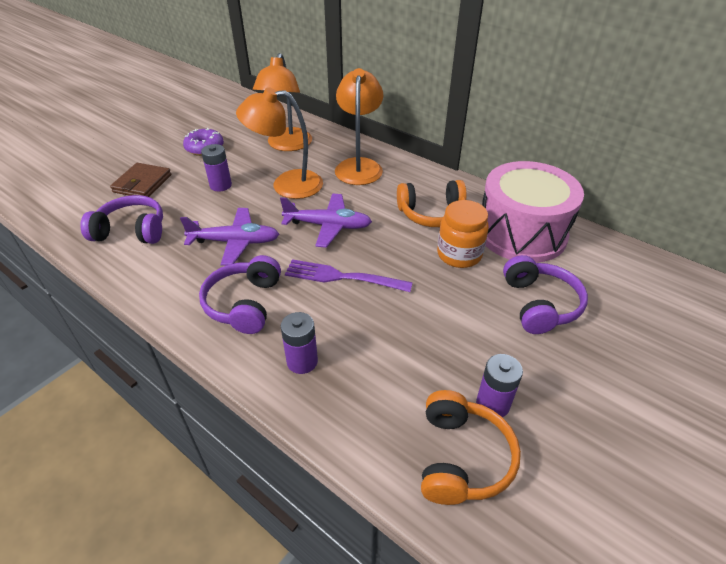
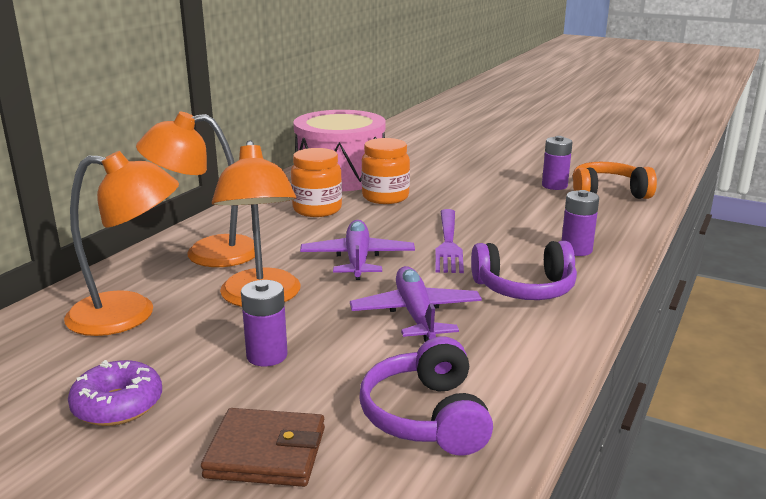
camera: 100 degrees left, 20 degrees down
(432, 214) = (317, 209): orange headphones -> orange jar
(539, 304) = (438, 172): purple headphones -> none

